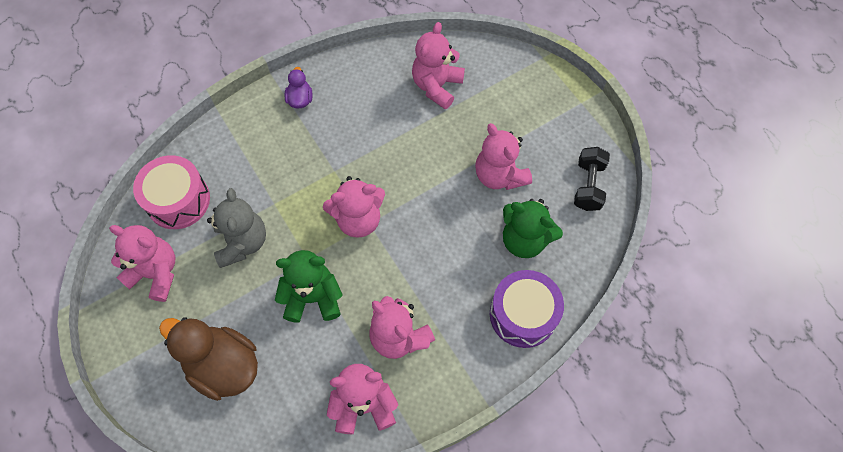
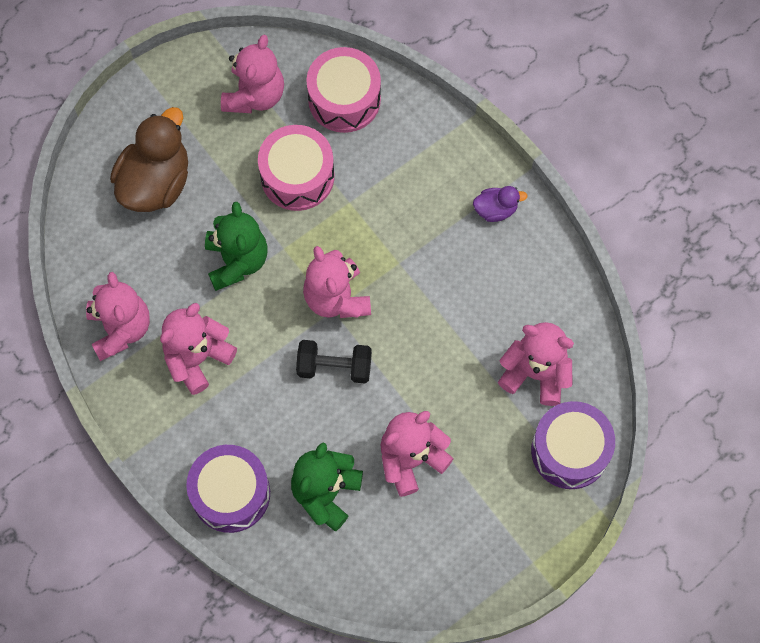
camera: 85 degrees right, 5 degrees up
(242, 242) = (297, 176): grey teddy bear -> pink drum
(498, 71) = (570, 451): none -> purple drum
(588, 186) = (407, 570): black dumbbell -> black dumbbell (334, 367)

